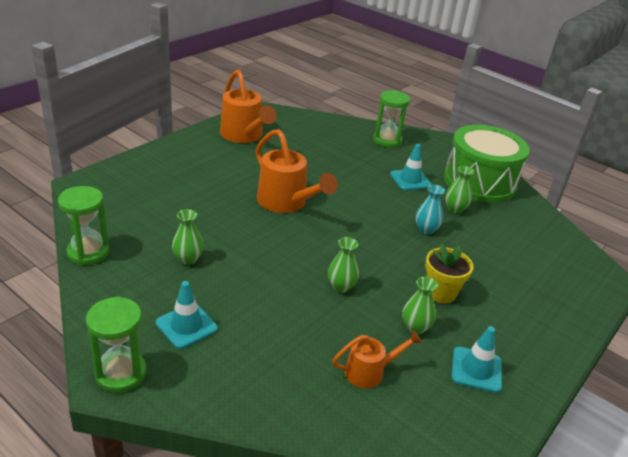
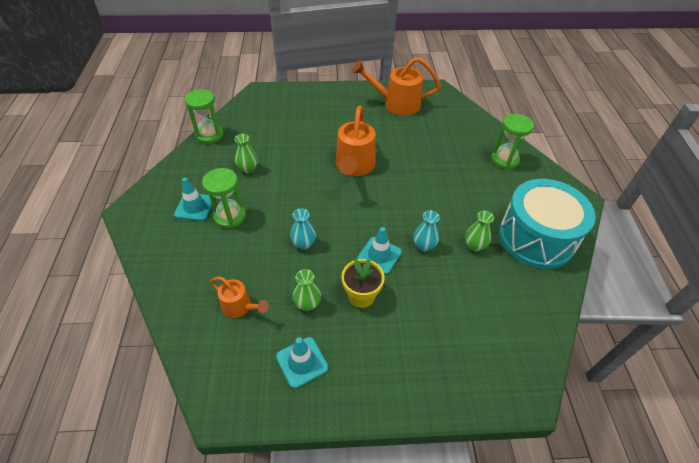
camera: 50 degrees right, 15 degrees up
(121, 373) = (137, 210): green hourglass -> green hourglass (230, 216)
(244, 136) = (396, 104): orange watering can -> orange watering can turned 75 degrees clockwise
(341, 287) = (303, 244): green vase -> turquoise vase
(410, 180) = (473, 201): turquoise traffic cone -> turquoise traffic cone (379, 255)
(479, 182) = (536, 238): green drum -> turquoise drum

